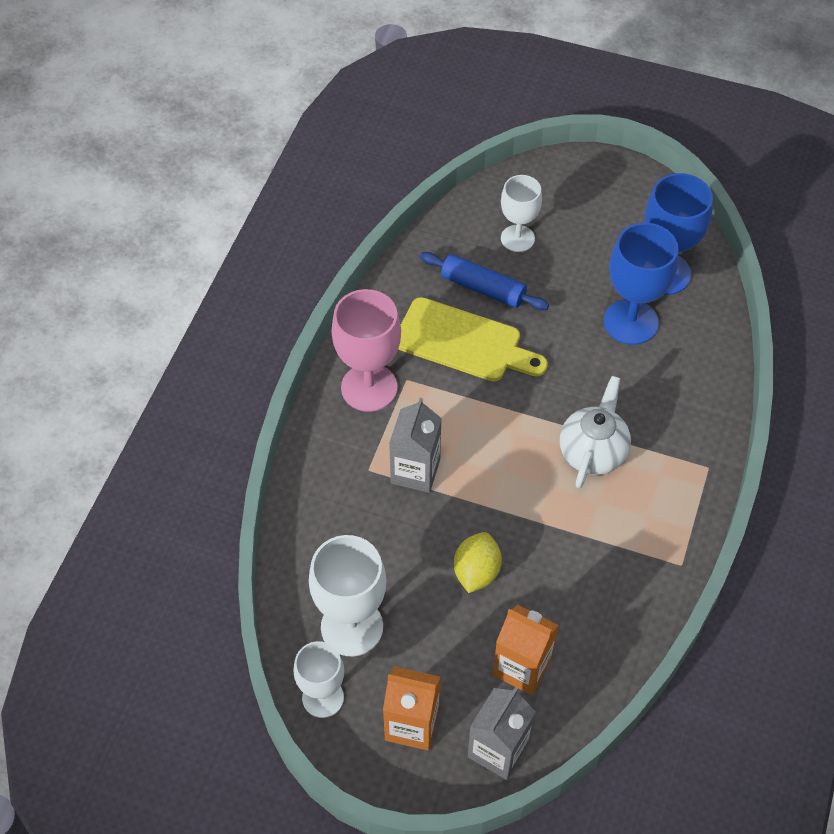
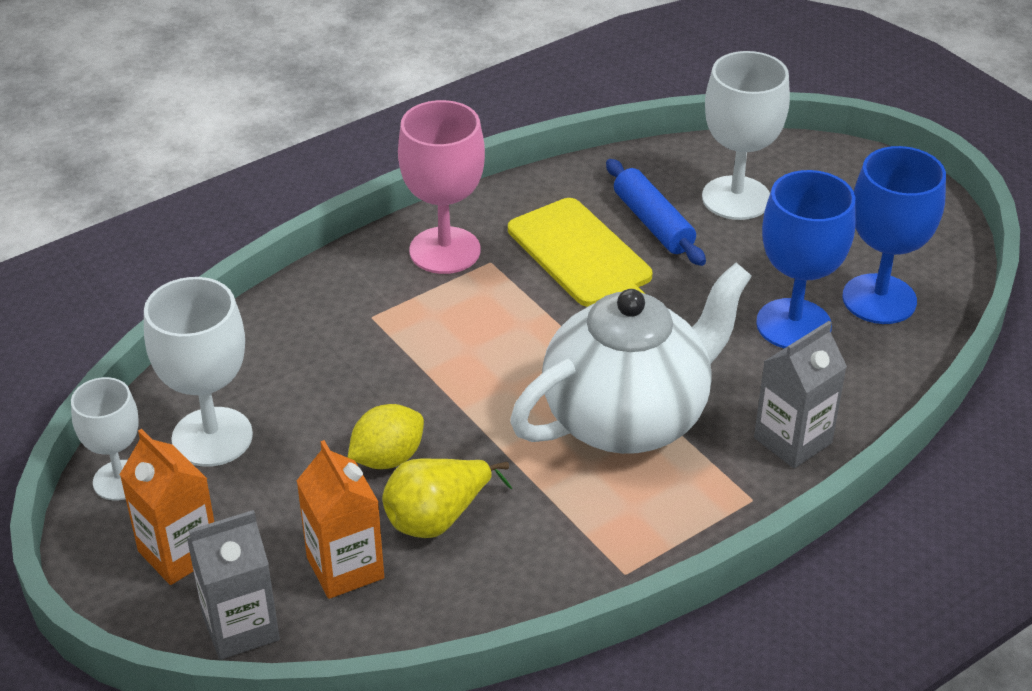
camera: 35 degrees right, 15 degrees down
(415, 471) = (417, 341): grey carton -> grey carton (792, 440)
(517, 238) = (736, 198): white goblet -> white goblet, size x1.54
(544, 596) = (438, 518): none -> yellow pear
(592, 452) = (627, 418): white teapot -> white teapot, size x1.72

